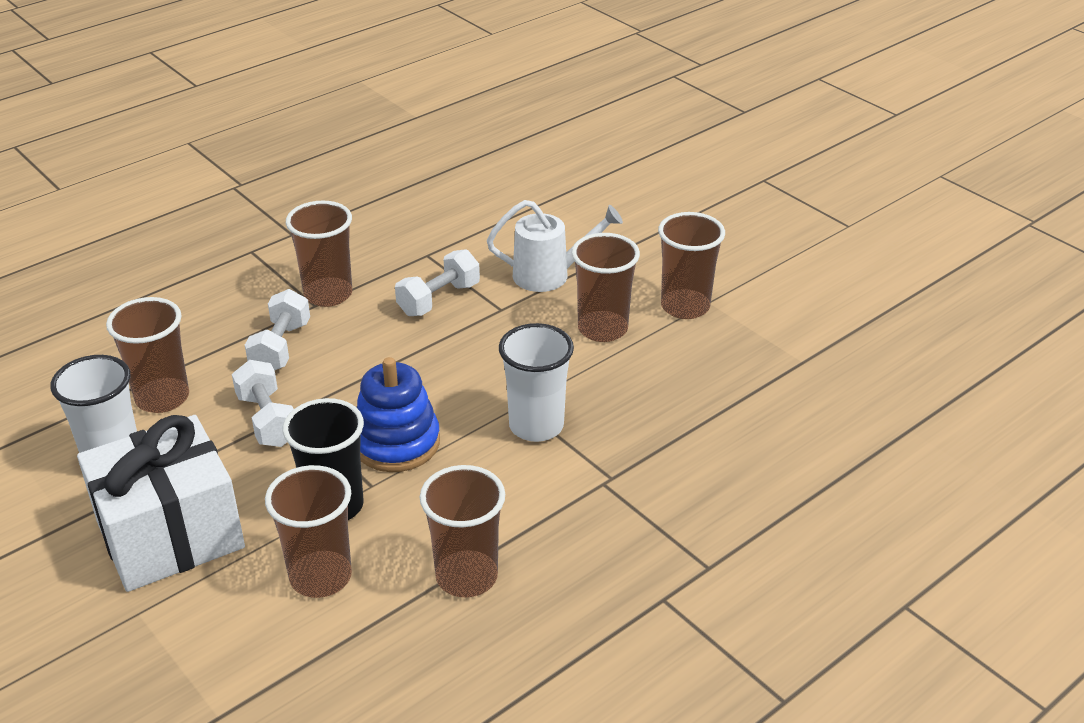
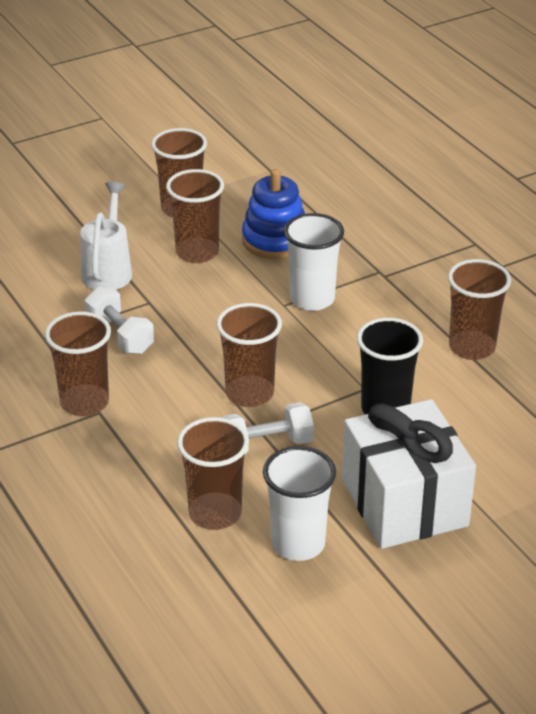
camera: 80 degrees left, 0 degrees up
(281, 347) = (160, 435): white dumbbell -> none
(320, 577) = (463, 419): brown cup -> brown cup (249, 393)
(396, 443) = (315, 372): blue stacking toy -> blue stacking toy (275, 240)

